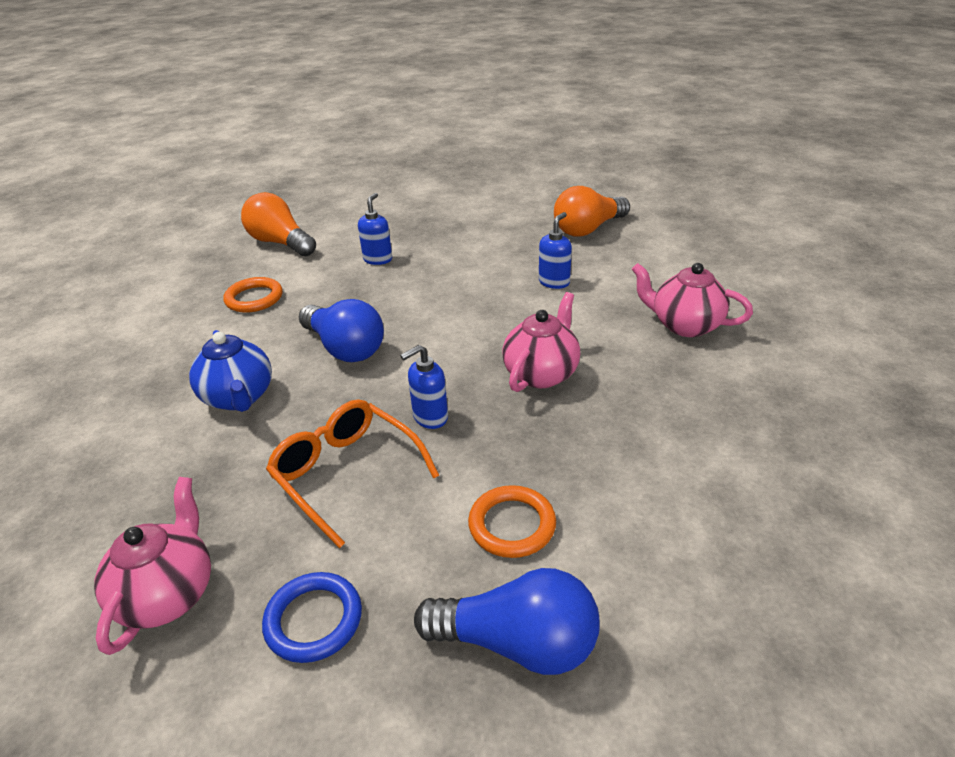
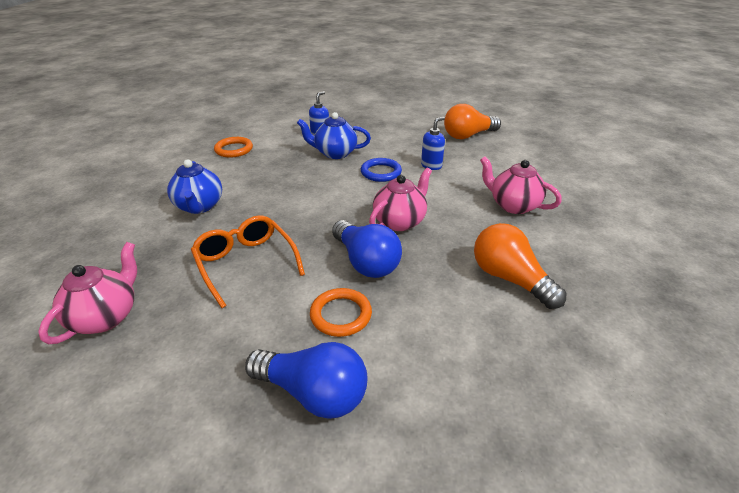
camera: 10 degrees right, 0 degrees up
(280, 243) = (264, 119): orange light bulb -> orange light bulb (509, 279)
(313, 620) = (187, 350): blue ring -> blue ring (381, 172)
(345, 348) = (277, 187): blue light bulb -> blue light bulb (366, 262)
(410, 283) = (335, 153): none -> blue teapot
(430, 417) = (314, 237): blue soap dispenser -> none

